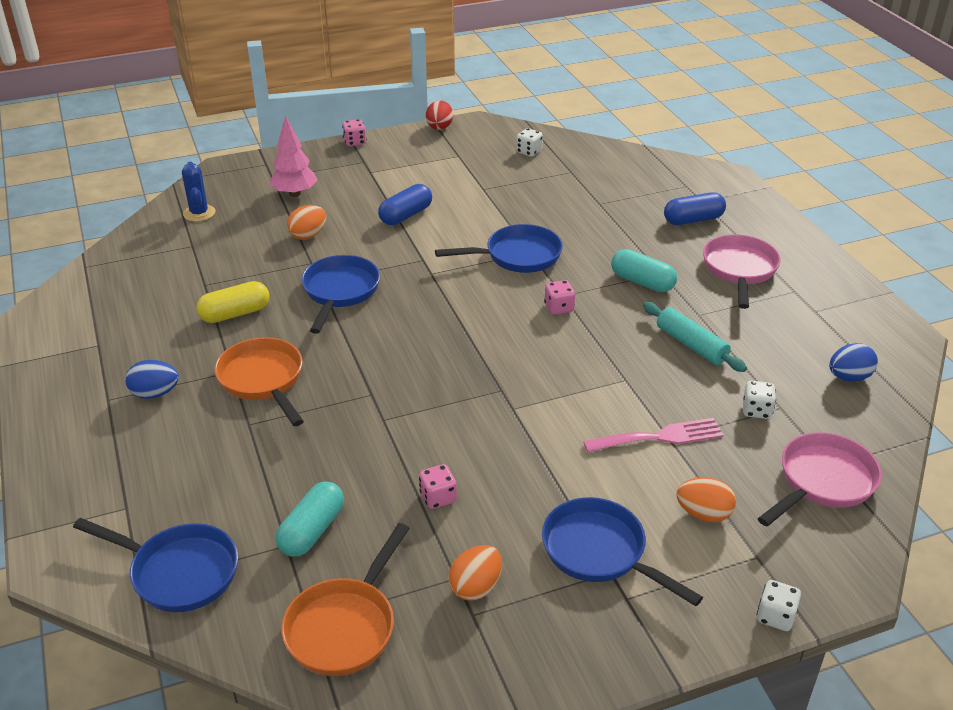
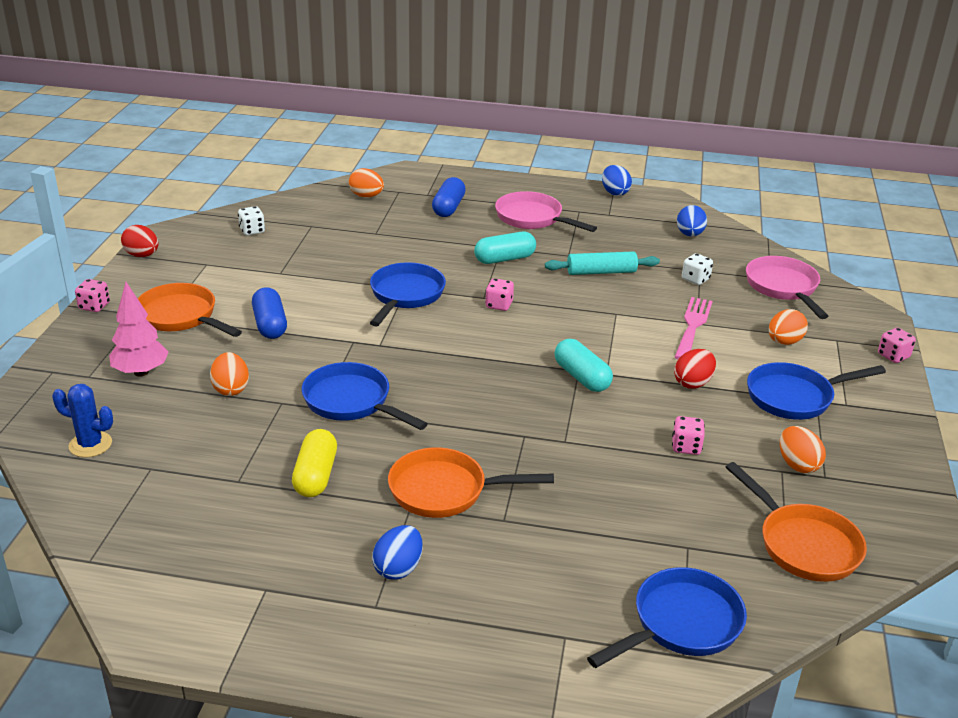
camera: 60 degrees left, 5 degrees down
(312, 531) = (680, 526): turquoise capsule -> turquoise capsule (582, 377)
(377, 177) = (181, 316): none -> orange pan
(552, 469) = (693, 383): none -> red egg
(654, 175) = (366, 196): none -> orange egg
(775, 616) = (893, 356): white dice -> pink dice
(867, 299) = (614, 192): none -> blue egg

